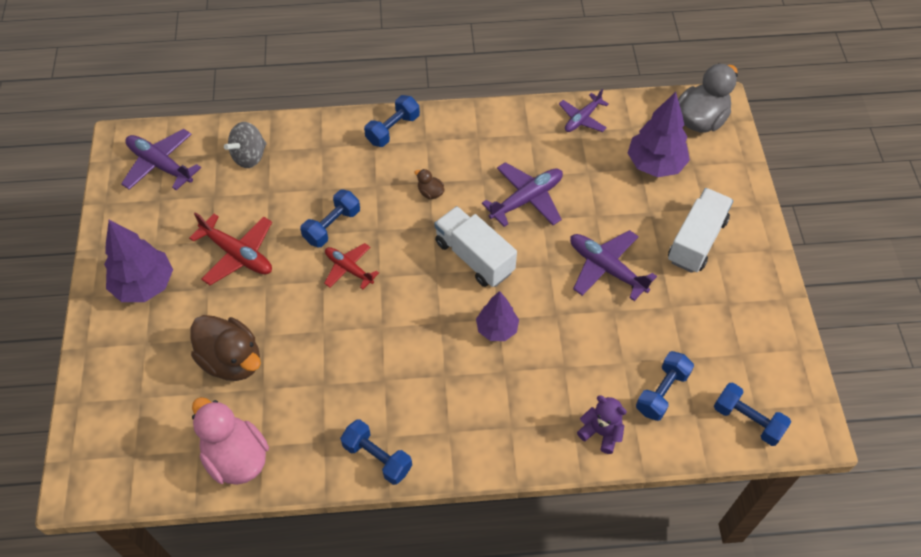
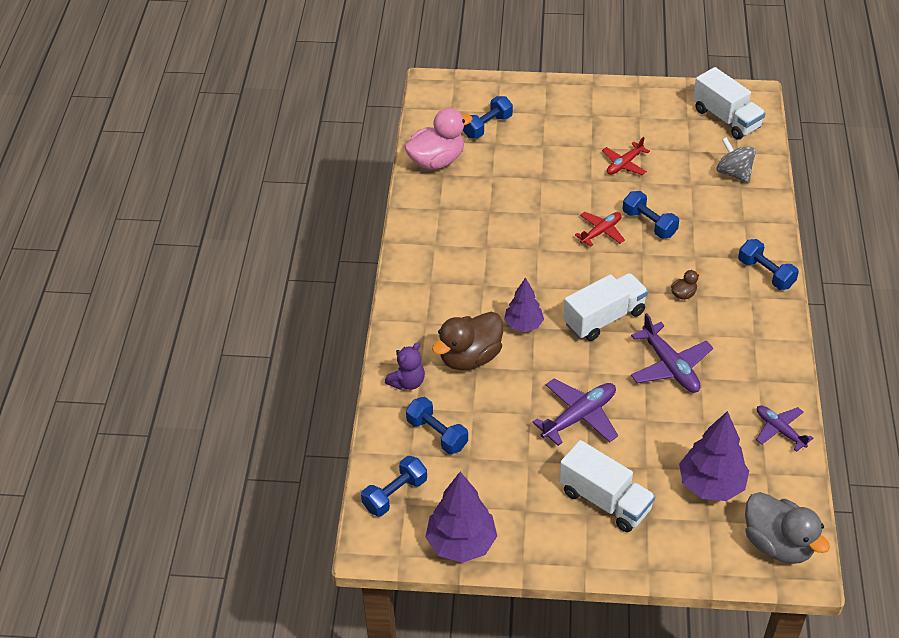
camera: 100 degrees right, 10 degrees down
(144, 285) = (599, 112): purple tree -> purple tree (461, 543)
(160, 165) = (726, 118): purple plane -> white truck
(232, 360) = (521, 159): brown duck -> brown duck (470, 357)
(238, 254) = (624, 164): red plane -> red plane, size x0.66
(377, 457) = (418, 238): blue dumbbell -> blue dumbbell (487, 126)

